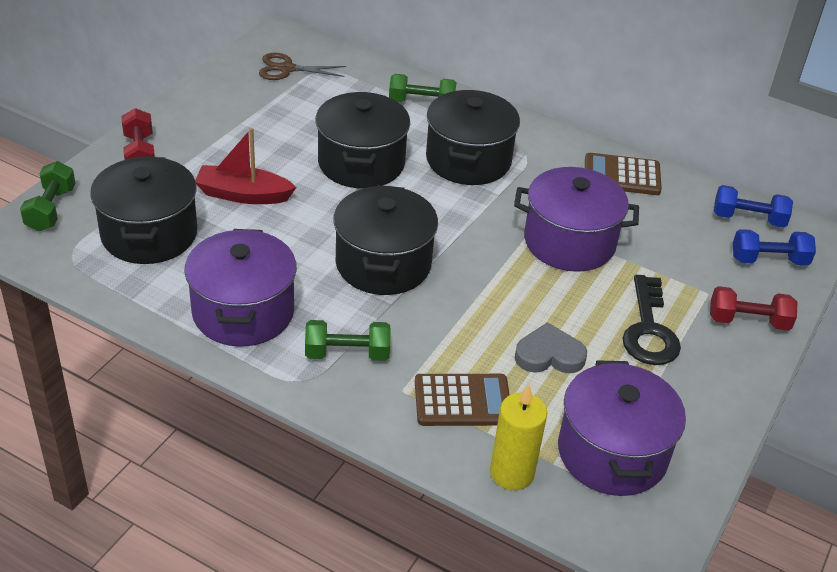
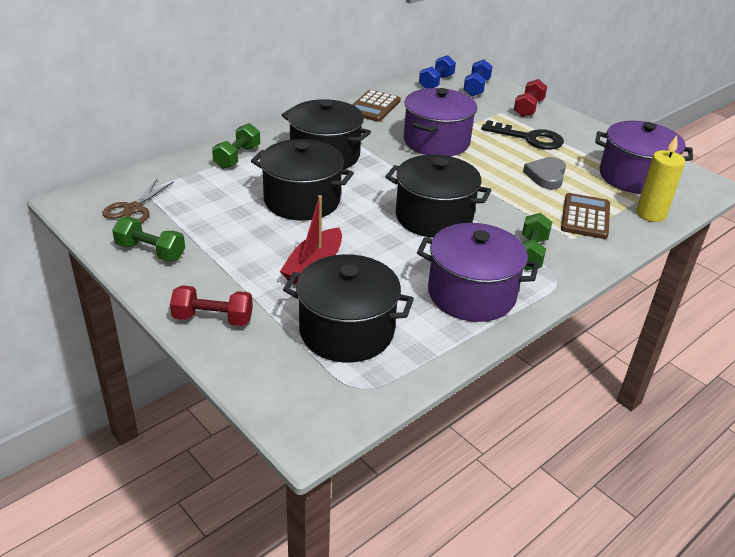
camera: 70 degrees left, 5 degrees down
(51, 209) = (275, 394): green dumbbell -> green dumbbell (150, 251)

